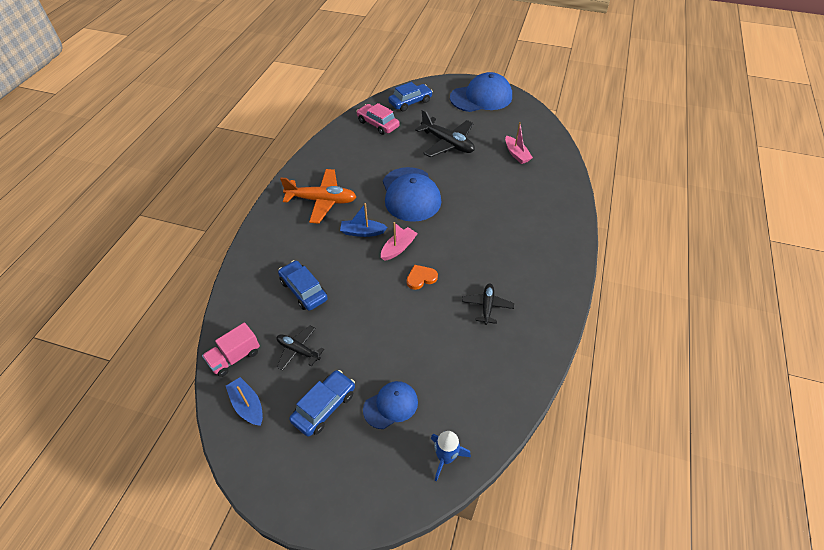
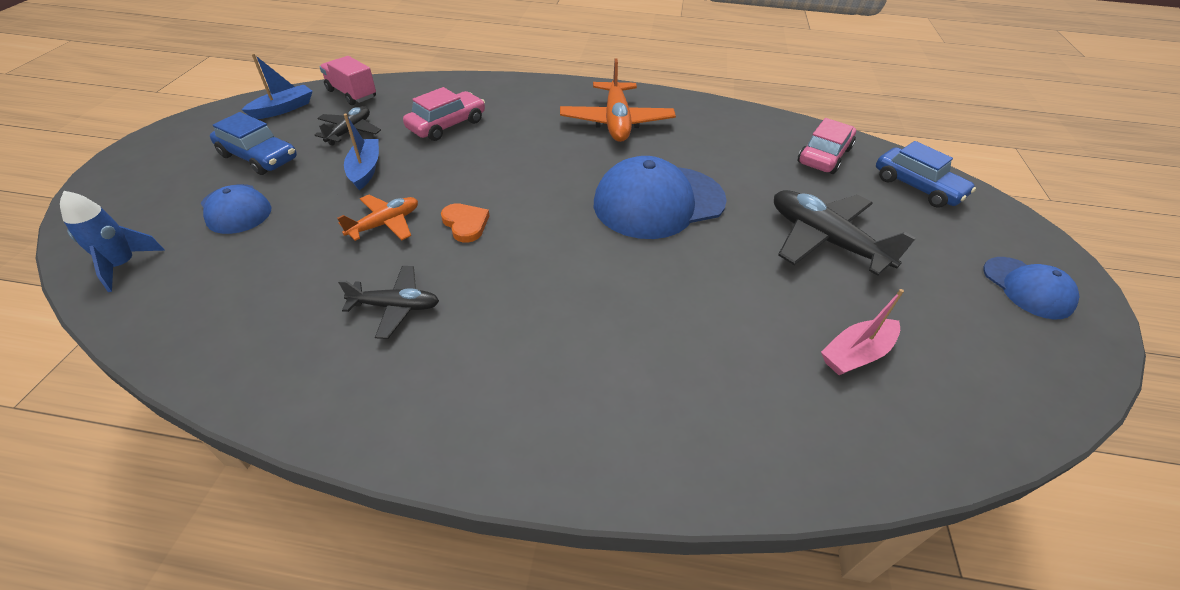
camera: 80 degrees right, 5 degrees down
(303, 290) = (447, 125): blue car -> pink car
(362, 232) = (559, 161): blue boat -> blue boat (365, 170)
(398, 248) = (530, 197): pink boat -> none
(416, 317) = (385, 224): none -> orange plane
(447, 143) = (824, 240): black plane -> black plane turned 105 degrees clockwise
(481, 97) = (1027, 288): blue cap -> blue cap, size x0.56

